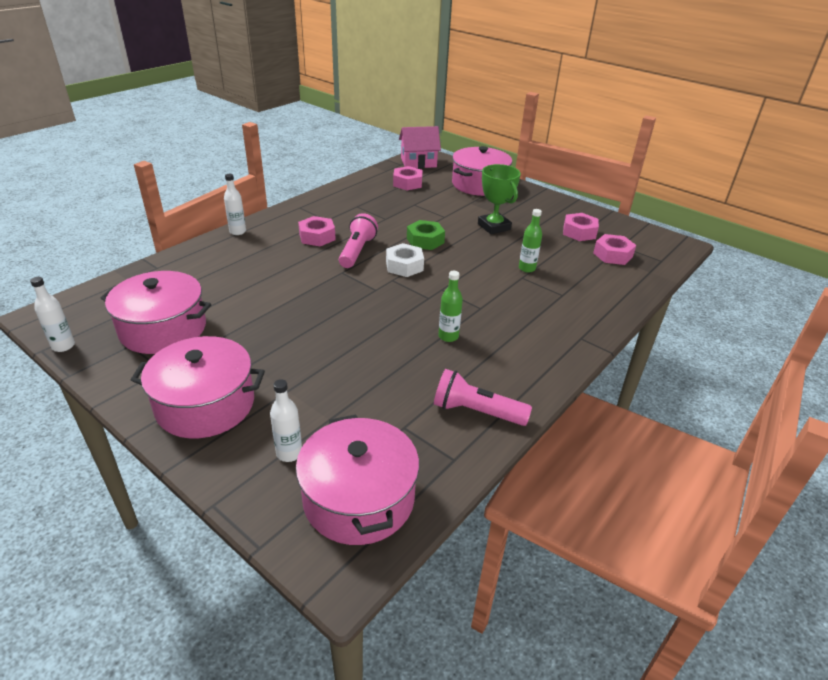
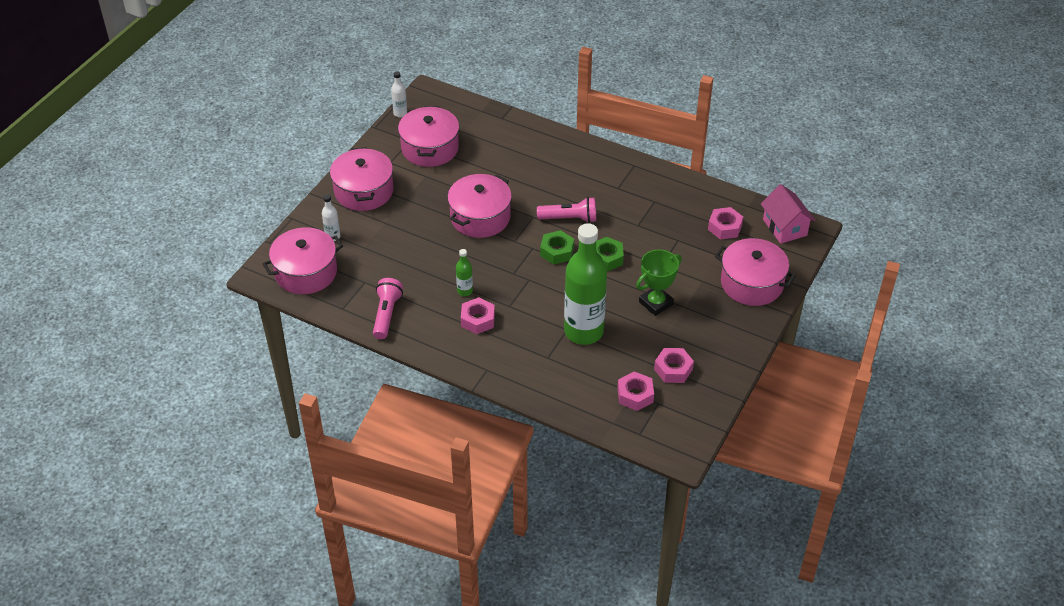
camera: 80 degrees right, 10 degrees up
(238, 232) = (572, 141): white bottle -> none
(317, 237) = (584, 189): pink nut -> pink nut (477, 320)
(323, 307) = (480, 217): none -> pink pot
(404, 266) = (557, 251): white nut -> green nut
(527, 268) = (583, 331): green bottle -> green bottle, size x2.45

